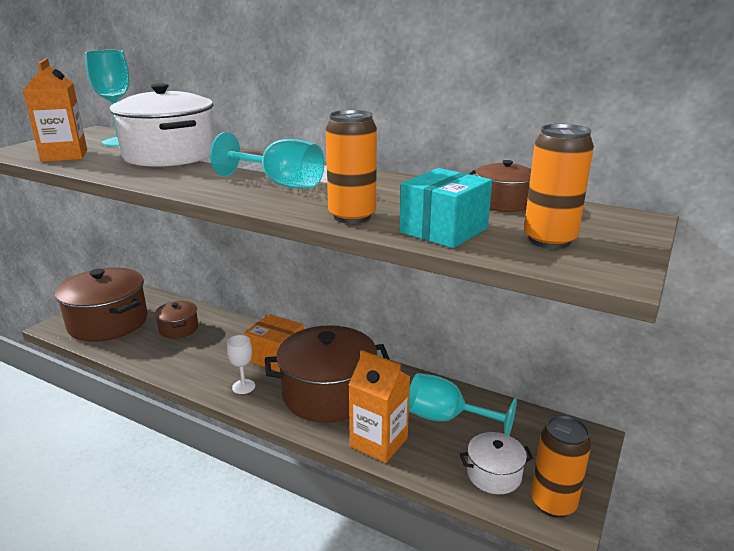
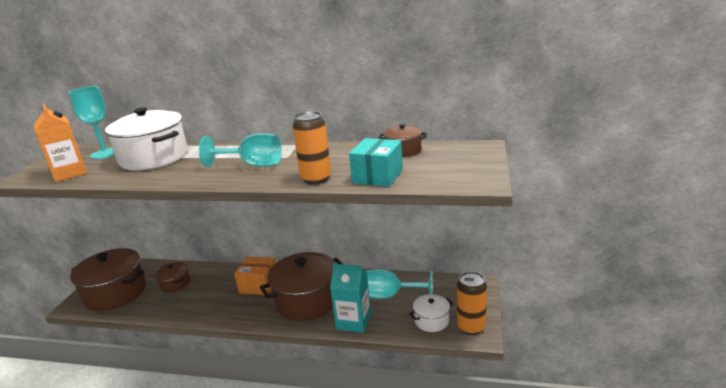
camera: 15 degrees left, 0 degrees up
(243, 387) = (245, 311): white goblet -> none
(379, 442) = (353, 321): orange carton -> turquoise carton
(549, 240) = (441, 170): orange can -> none

